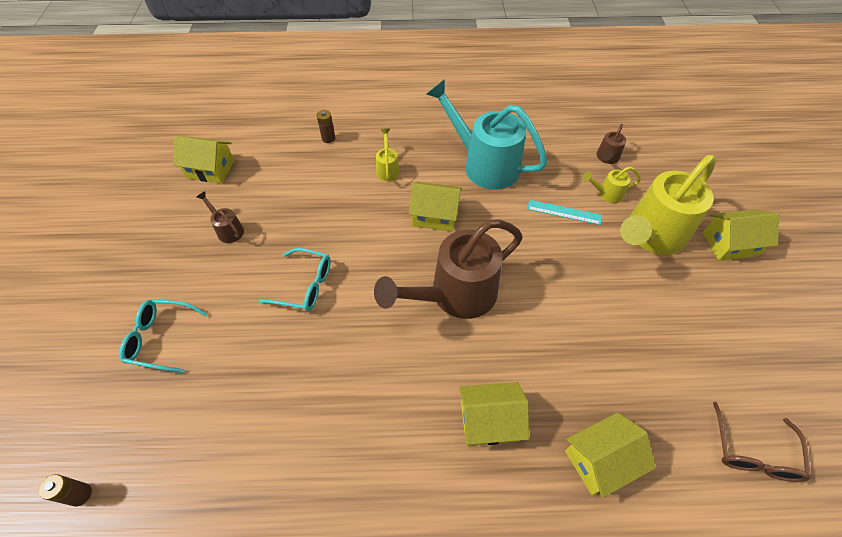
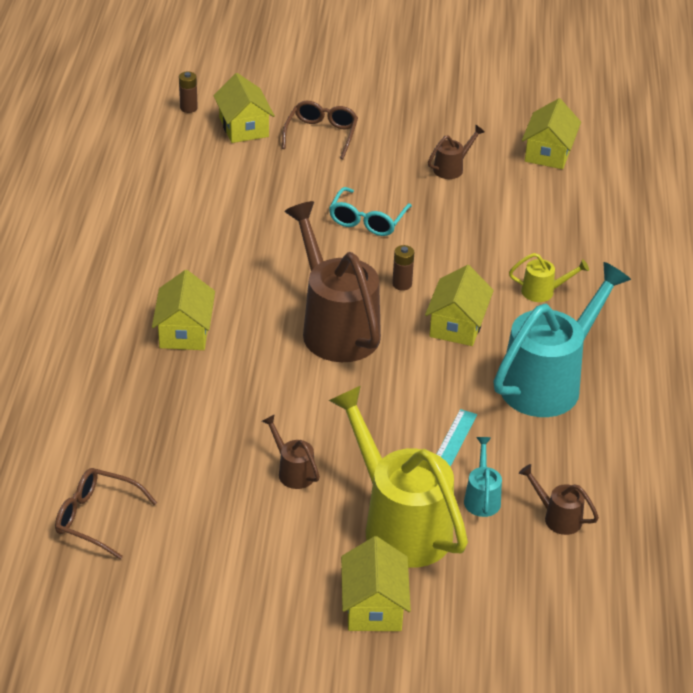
camera: 95 degrees right, 15 degrees down
(161, 338) = (321, 135): turquoise glasses -> brown glasses
(328, 138) = (604, 244): brown battery -> brown battery (402, 284)
(600, 460) = (124, 400): yellow house -> yellow house (244, 127)
(607, 194) = (482, 498): yellow watering can -> turquoise watering can
(631, 306) = (293, 471): none -> brown watering can

